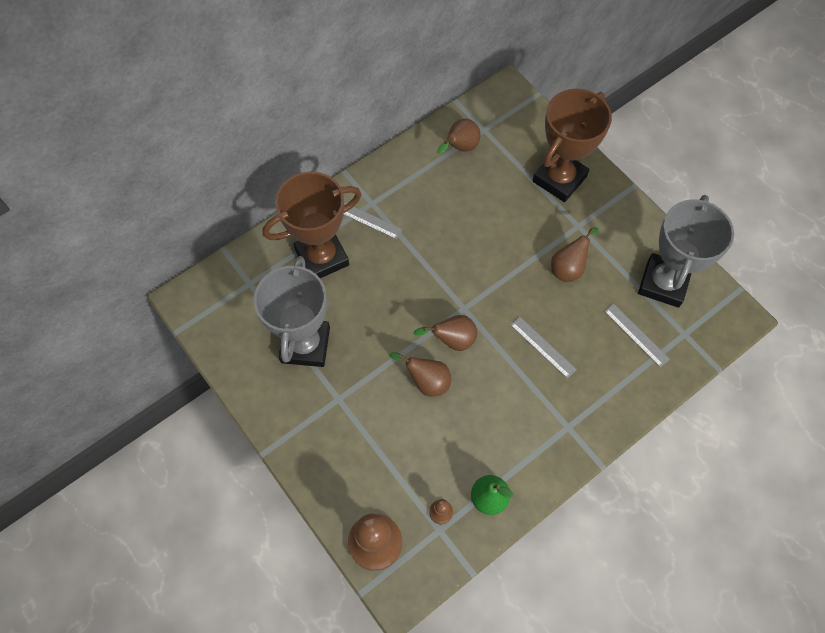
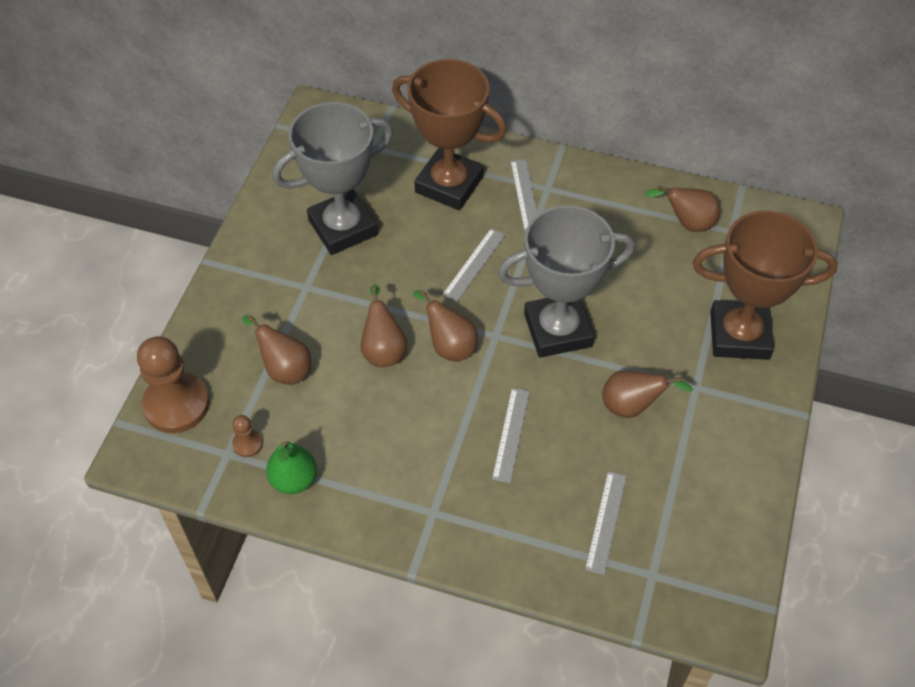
camera: 55 degrees right, 10 degrees down
(397, 453) = (284, 369): none -> brown pear
(399, 285) = (474, 264): none -> grey ruler
(663, 283) = (700, 515): grey trophy -> grey trophy (558, 330)

